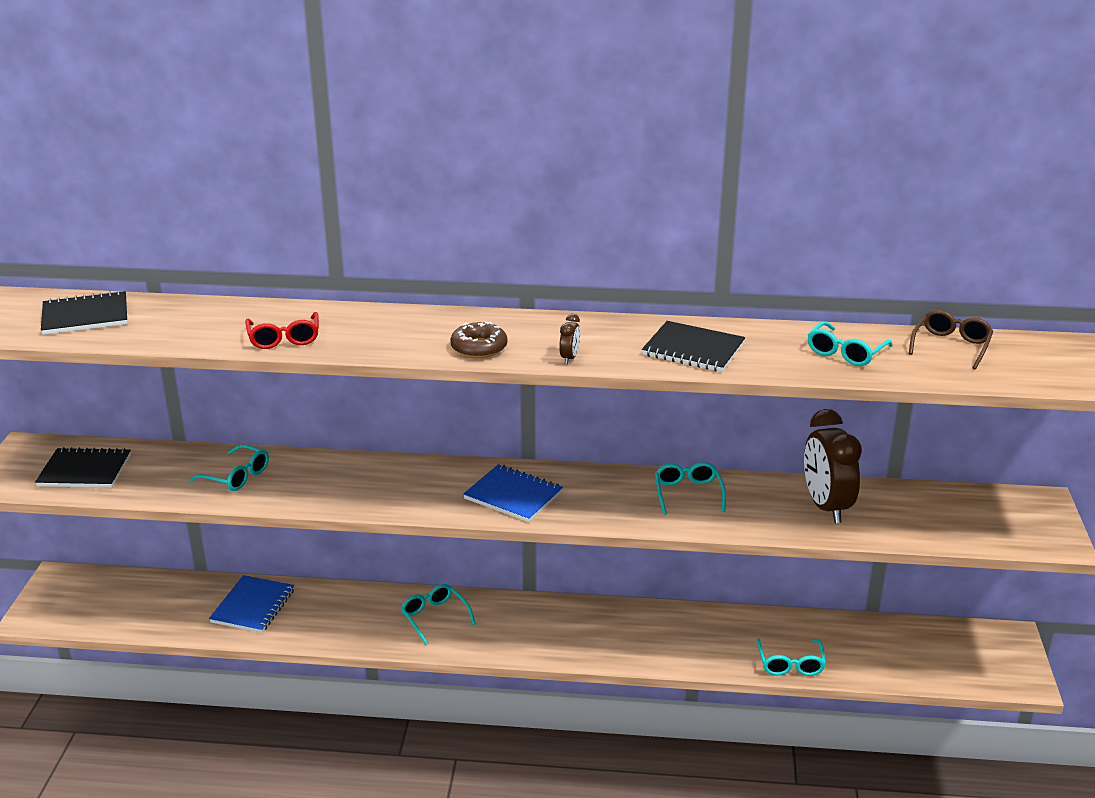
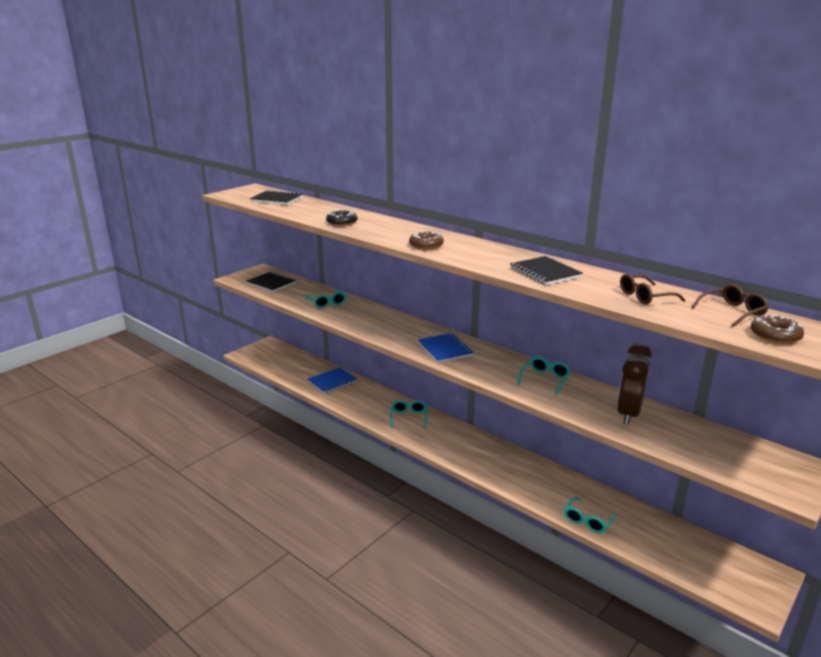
camera: 35 degrees right, 5 degrees down
(284, 338) = (342, 223): red glasses -> black donut
(569, 358) = (467, 260): brown clock -> none
(845, 353) = (645, 296): turquoise glasses -> brown glasses
(1022, 368) = (775, 336): none -> brown donut

